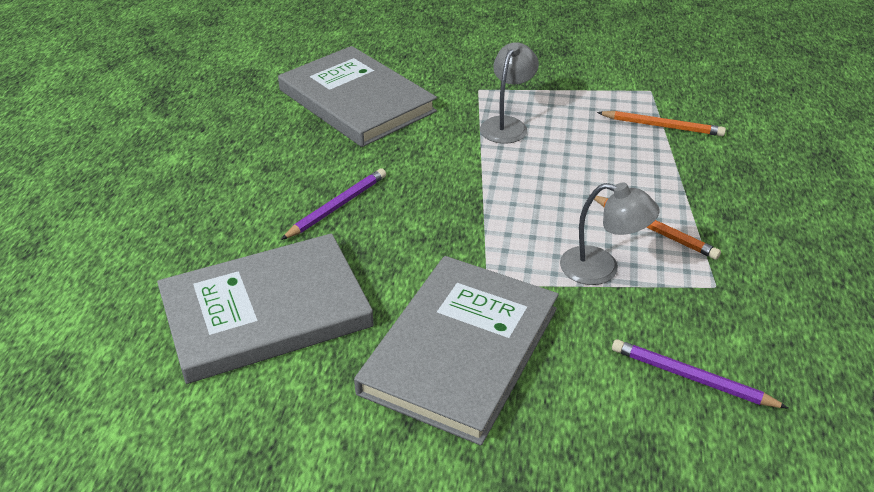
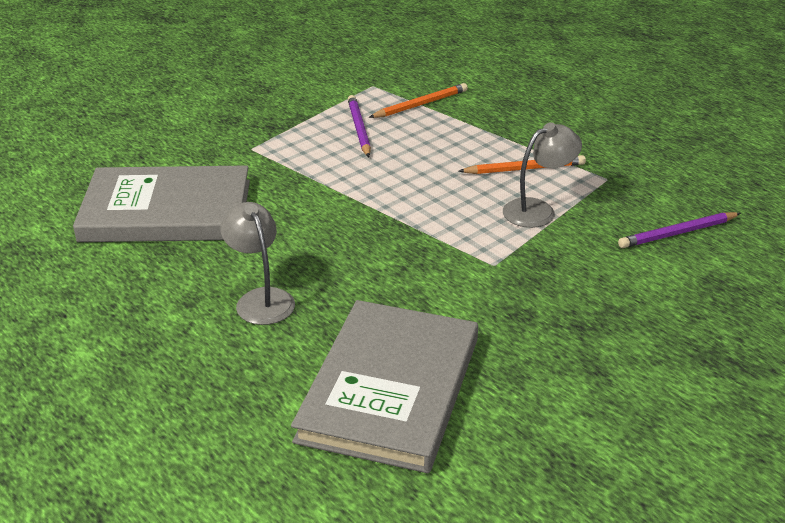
camera: 50 degrees left, 5 degrees down
(337, 206) = (303, 290): purple pencil -> purple pencil (359, 128)
(460, 350) = (549, 311): grey book -> none
(507, 125) = (319, 161): grey lamp -> grey lamp (261, 299)

